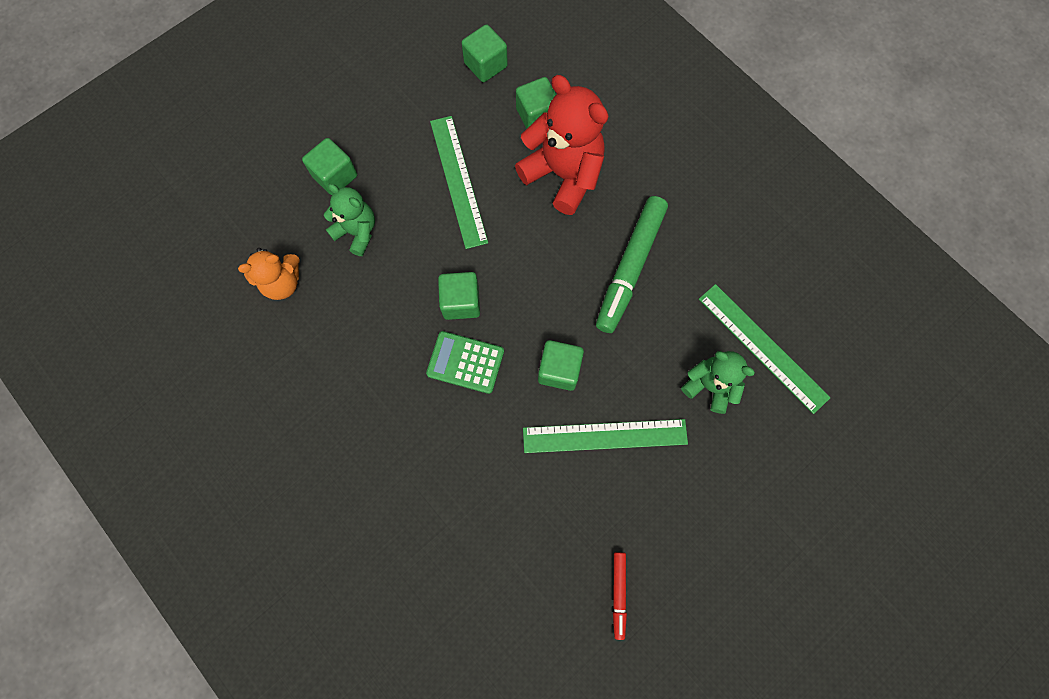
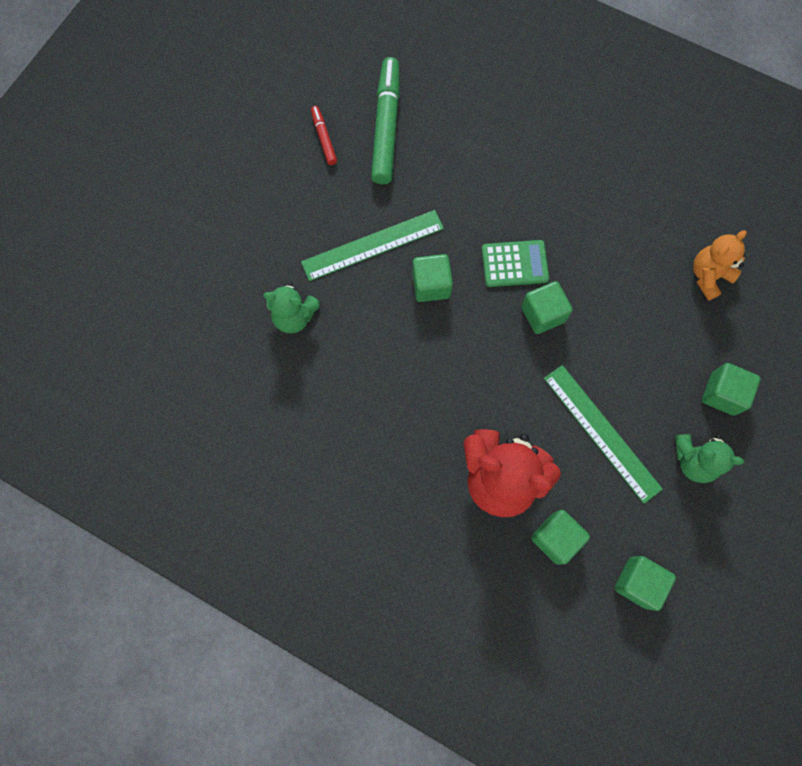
camera: 160 degrees right, 0 degrees up
(357, 232) = (670, 345): green teddy bear -> green teddy bear (693, 461)
(629, 268) = (400, 401): green marker -> green marker (386, 126)
(762, 347) = (255, 367): green ruler -> none

